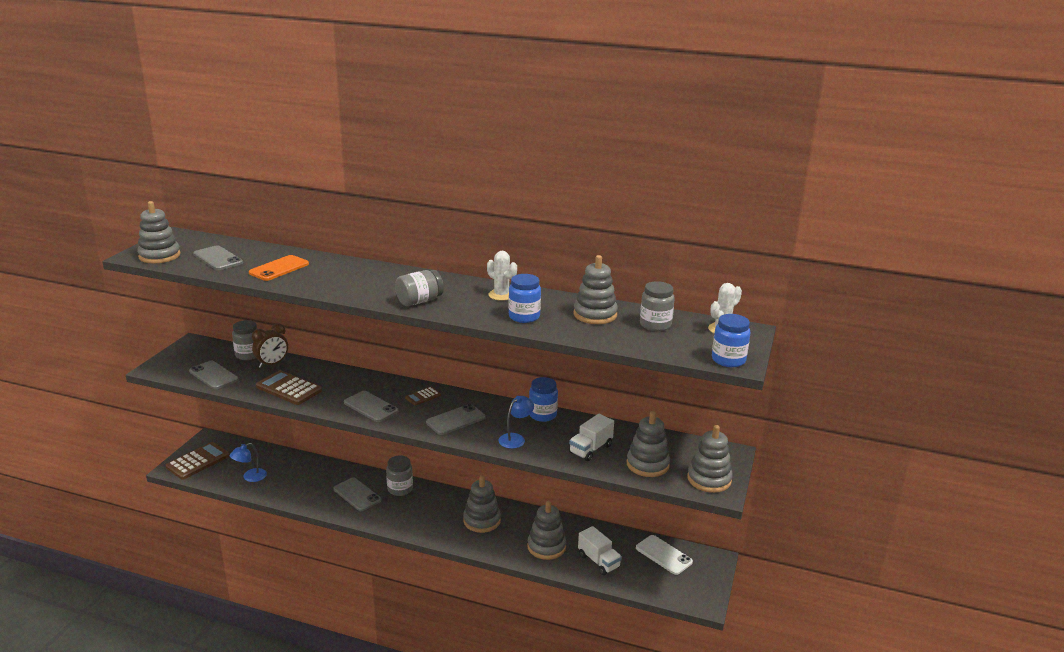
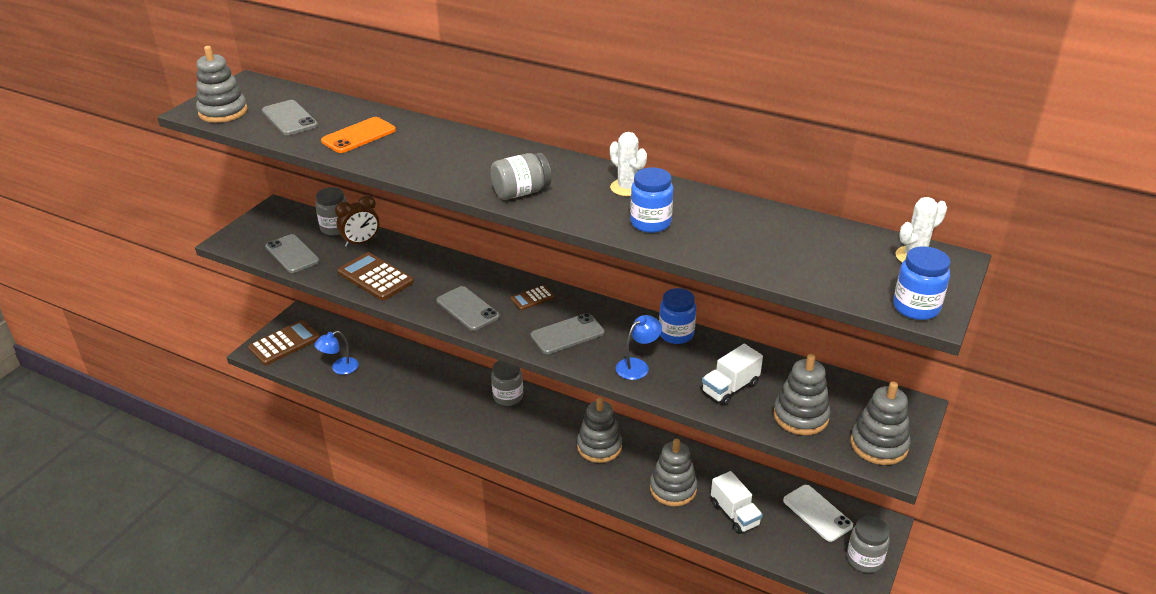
camera: 10 degrees right, 10 degrees up
(357, 495) = (457, 400): grey phone -> none
(595, 314) = (744, 224): grey stacking toy -> none
(655, 325) = (823, 245): grey jar -> grey jar (864, 559)

